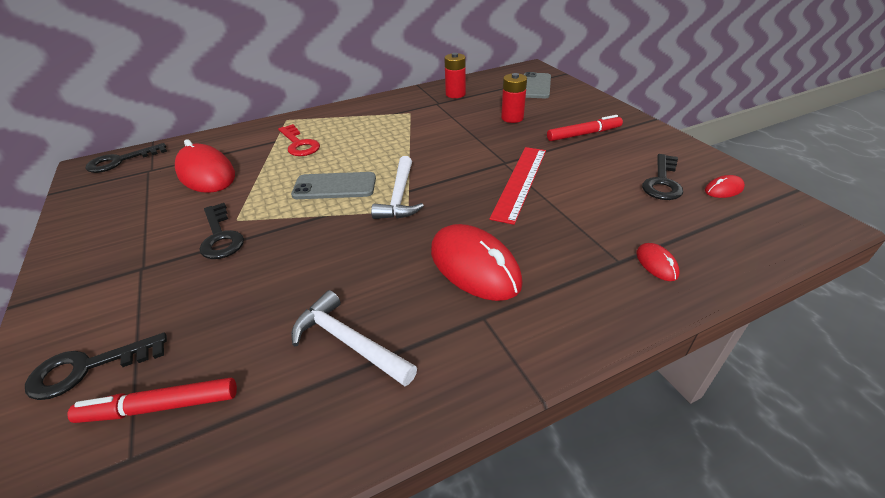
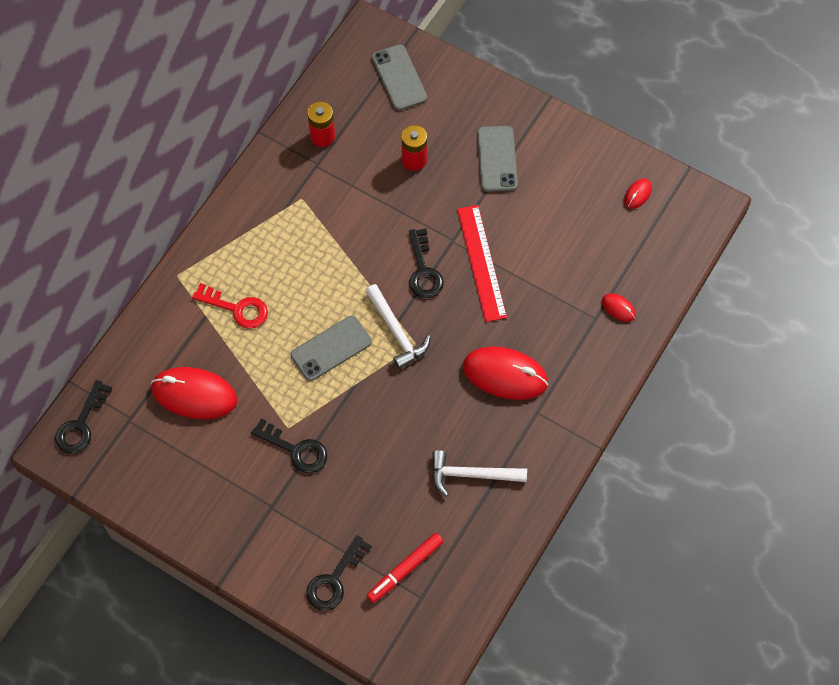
camera: 35 degrees left, 25 degrees up
(584, 134) = (497, 159): red marker -> grey phone
(662, 182) = (590, 206): black key -> black key (423, 270)

